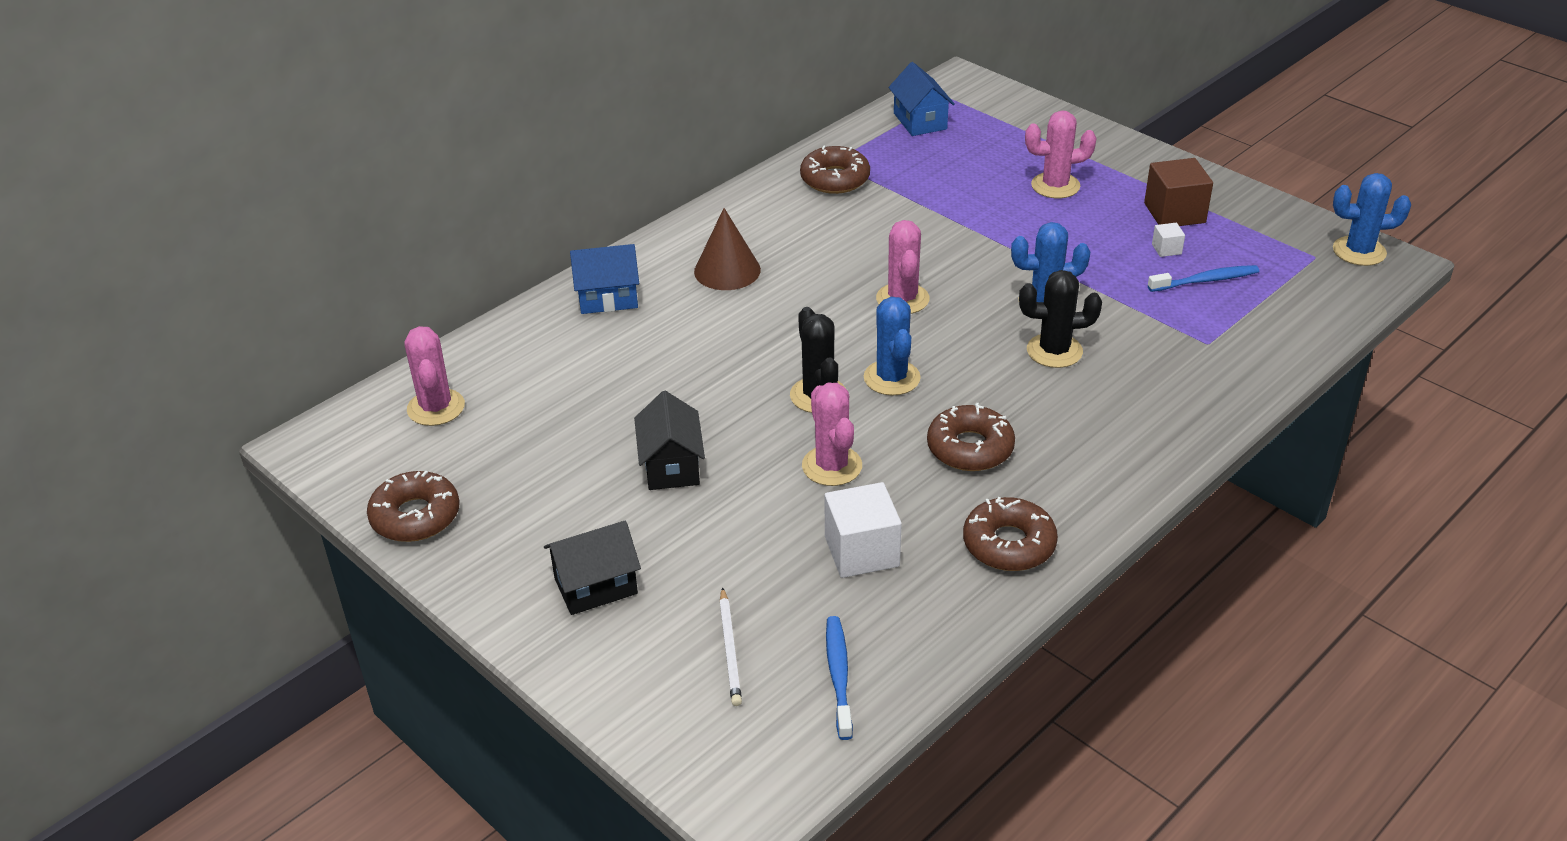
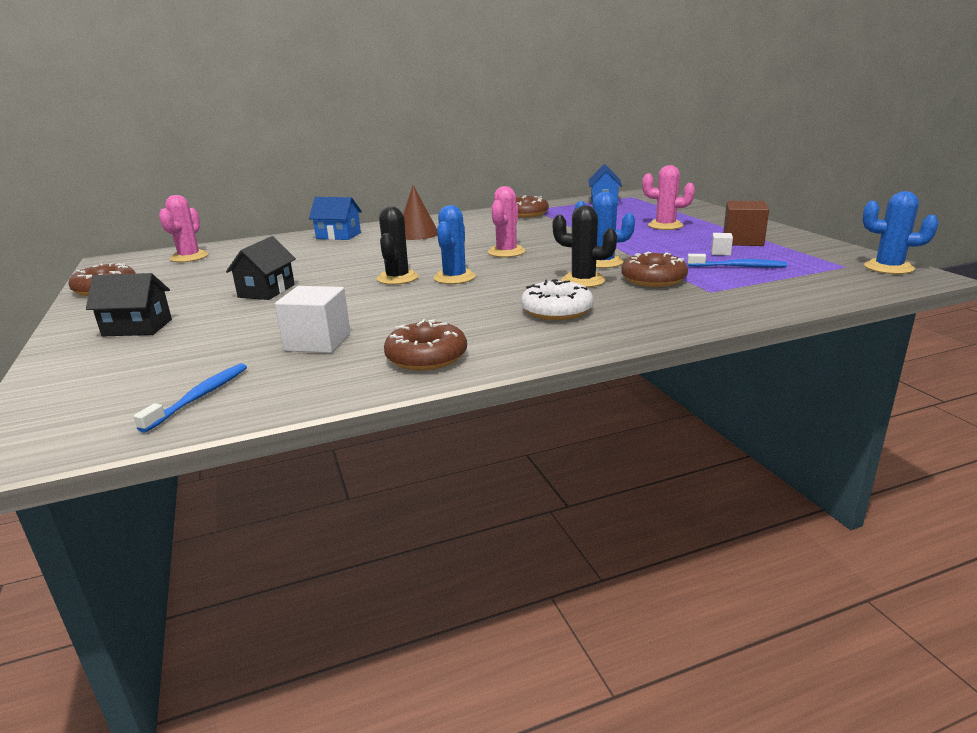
camera: 25 degrees right, 15 degrees down
(730, 649) = (157, 369): white pencil -> none
(832, 466) = (360, 304): pink cactus -> none
(970, 448) = (464, 310): brown donut -> brown donut (653, 279)
(1073, 422) = (557, 310): none -> white donut

